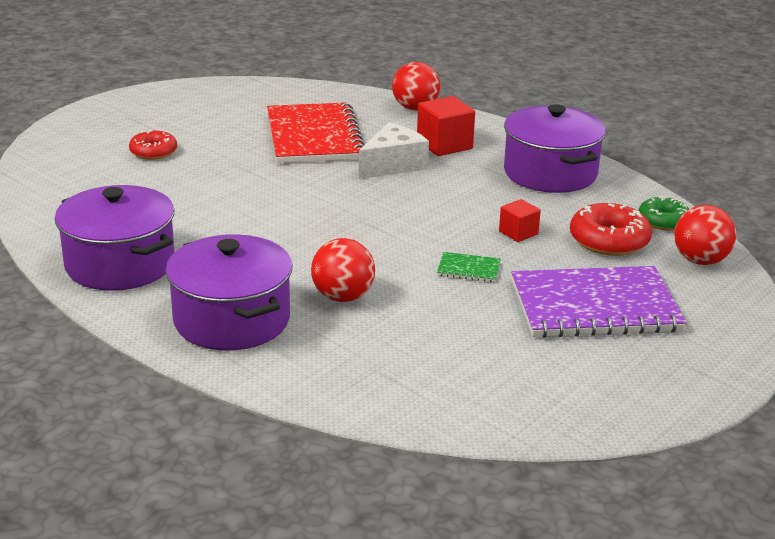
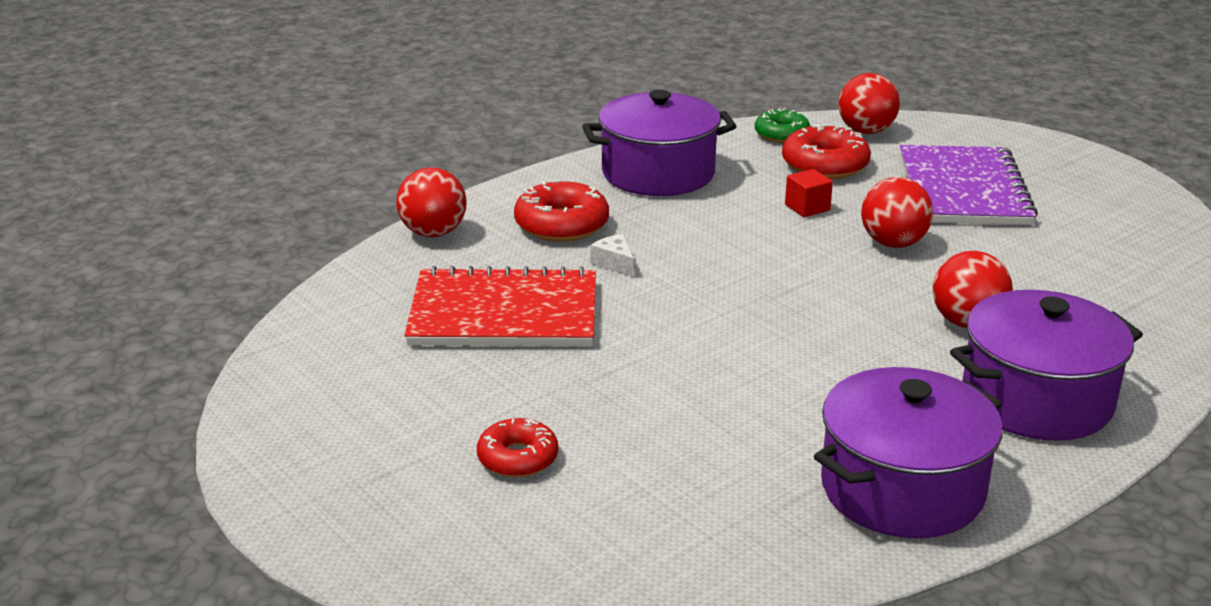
camera: 80 degrees left, 0 degrees up
(393, 165) = (614, 263): white cheese -> white cheese, size x0.50
(444, 145) = (561, 225): red cube -> red donut
(468, 269) = (893, 243): green notebook -> red ball

